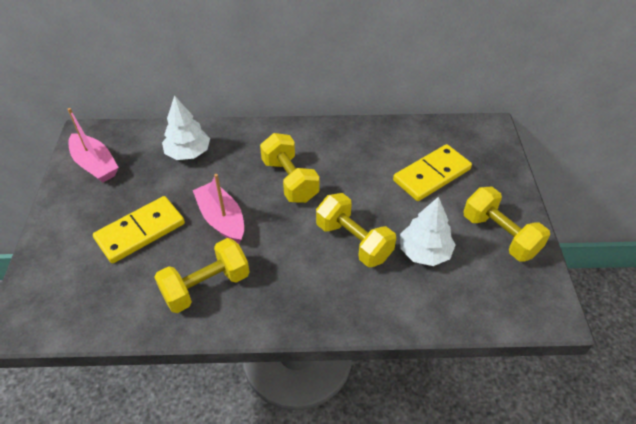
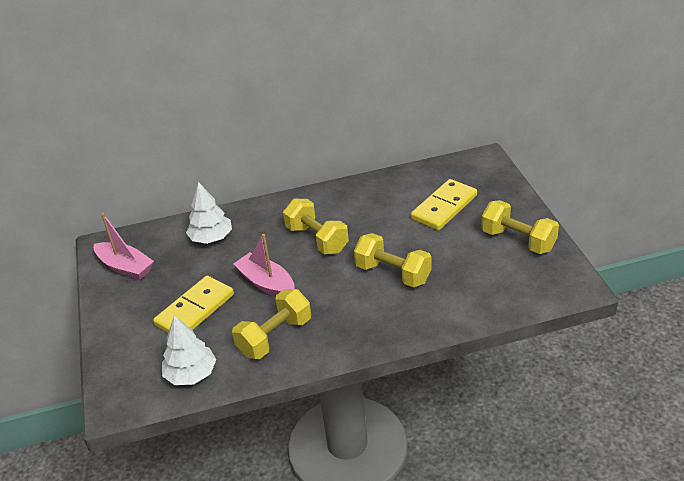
camera: 10 degrees left, 10 degrees down
(424, 251) = (458, 267): white tree -> white tree (191, 374)

